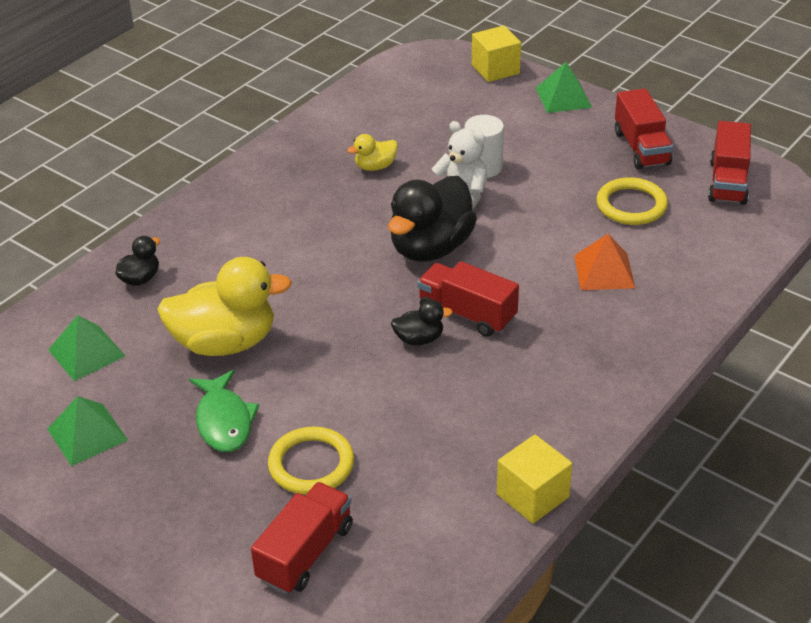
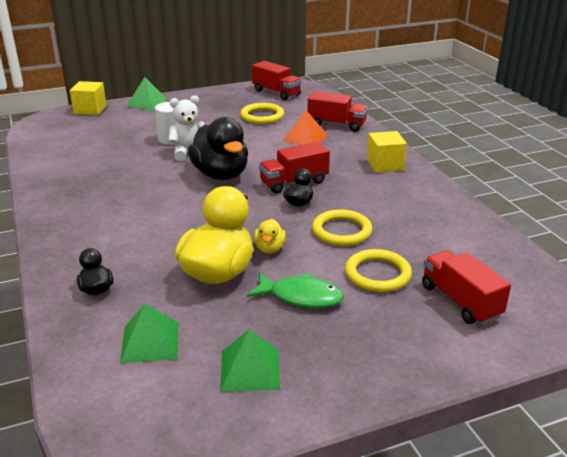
camera: 60 degrees left, 10 degrees down
(375, 166) = (117, 167): yellow duck -> yellow duck (269, 248)
(382, 400) = (341, 231): none -> yellow ring
(532, 496) = (464, 210): yellow cube -> yellow cube (385, 165)
(641, 148) = (220, 100): red truck -> red truck (336, 124)

